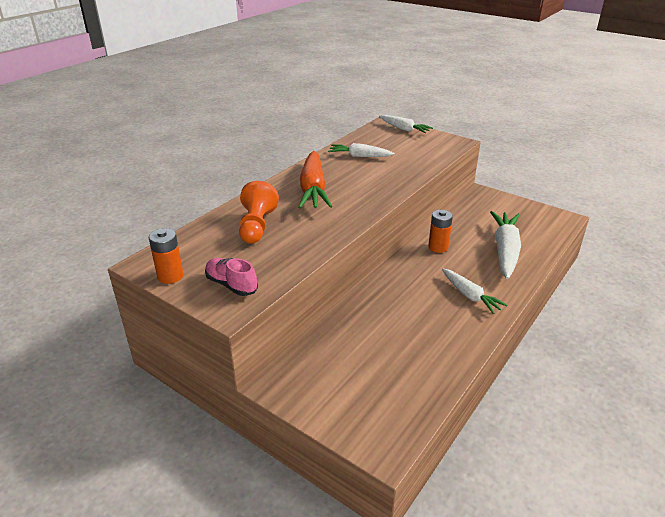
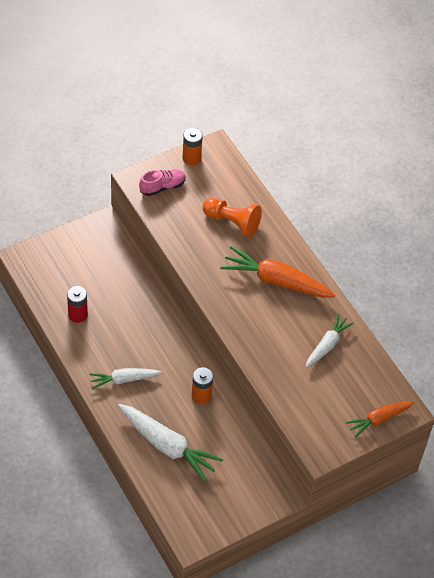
camera: 110 degrees right, 20 degrees up
(404, 129) = (379, 419): white carrot -> orange carrot
(426, 357) = (78, 314): none -> red battery

